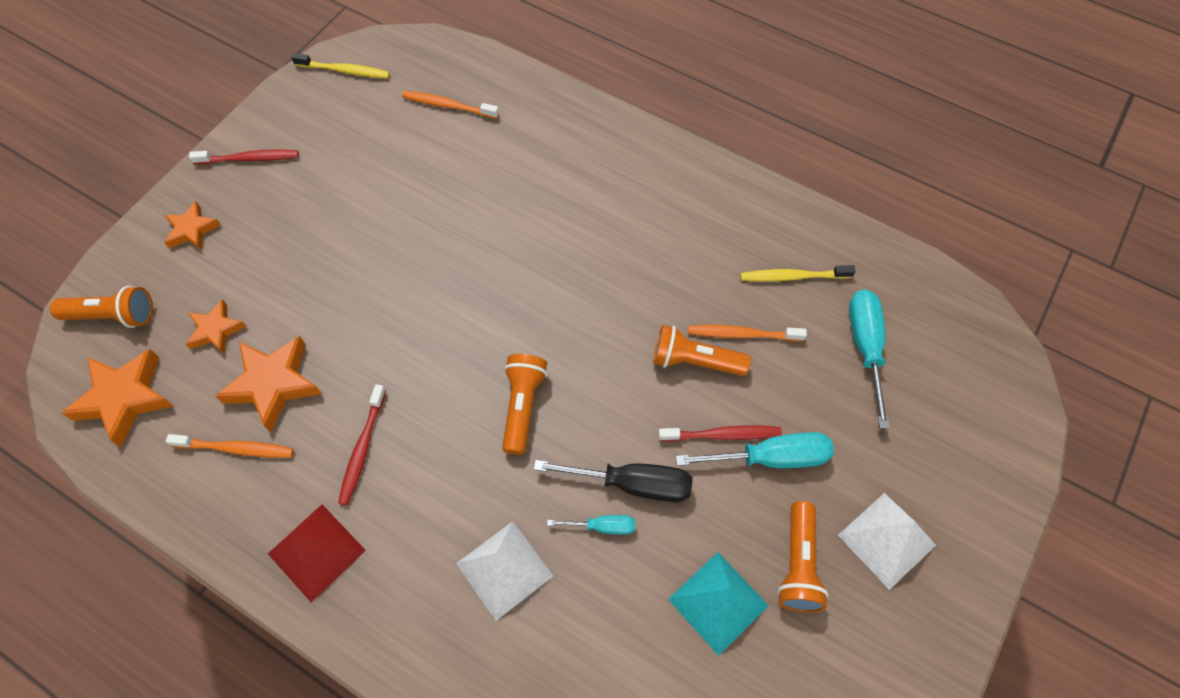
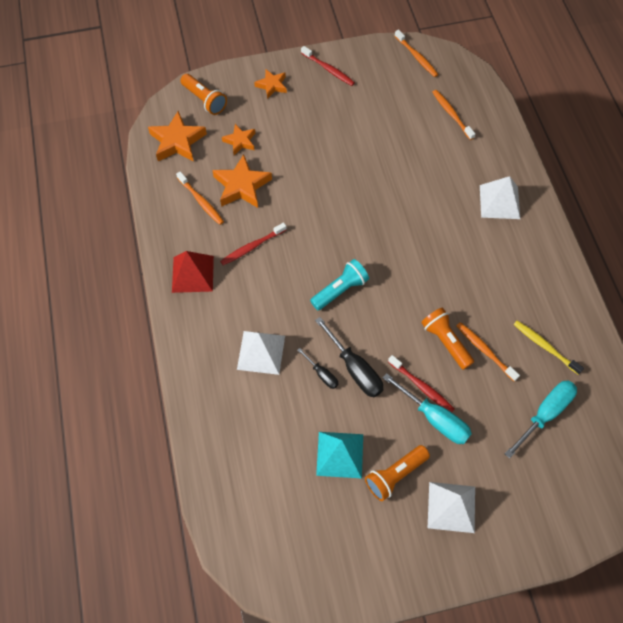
camera: 45 degrees right, 0 degrees up
(344, 71) = (416, 57): yellow toothbrush -> orange toothbrush
(522, 406) = (340, 290): orange flashlight -> turquoise flashlight
(594, 161) = (499, 202): none -> white pyramid
(602, 526) = (321, 374): turquoise screwdriver -> black screwdriver

